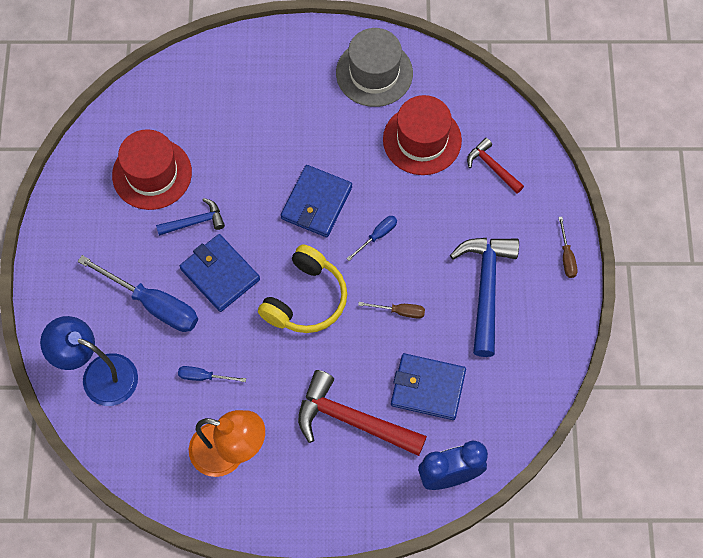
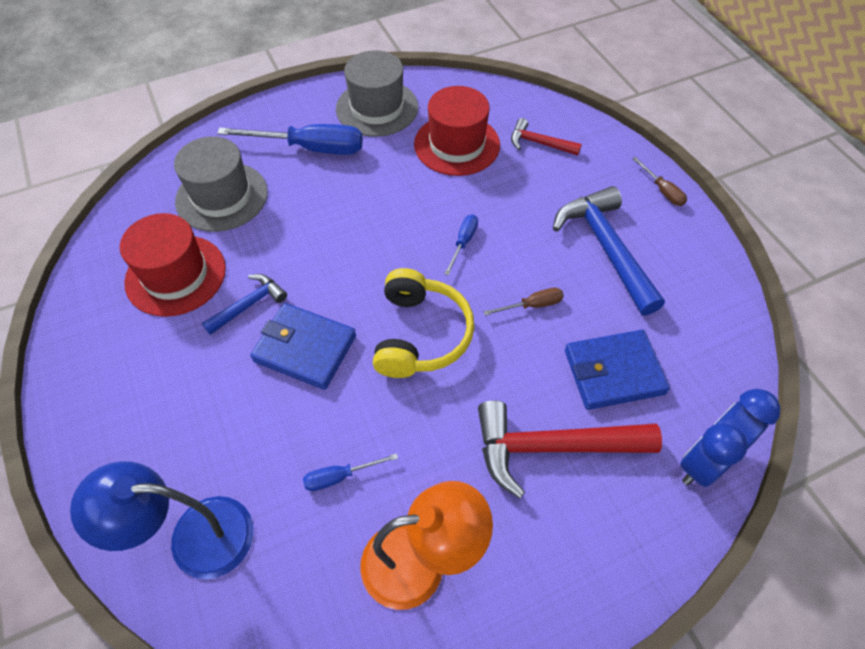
camera: 25 degrees left, 10 degrees down
(153, 304) = (235, 416): blue screwdriver -> blue screwdriver (310, 148)
(211, 114) = (222, 196): none -> grey hat
(316, 203) = (380, 236): blue wallet -> none

